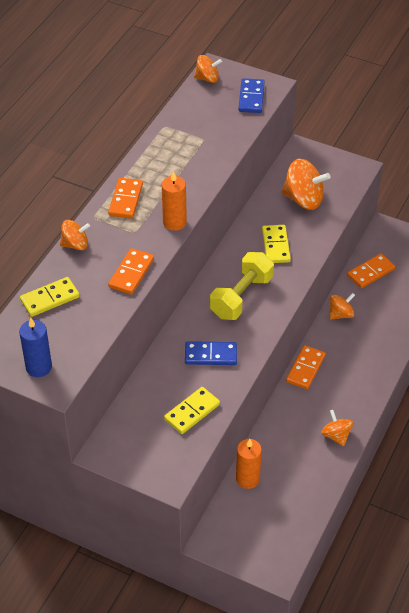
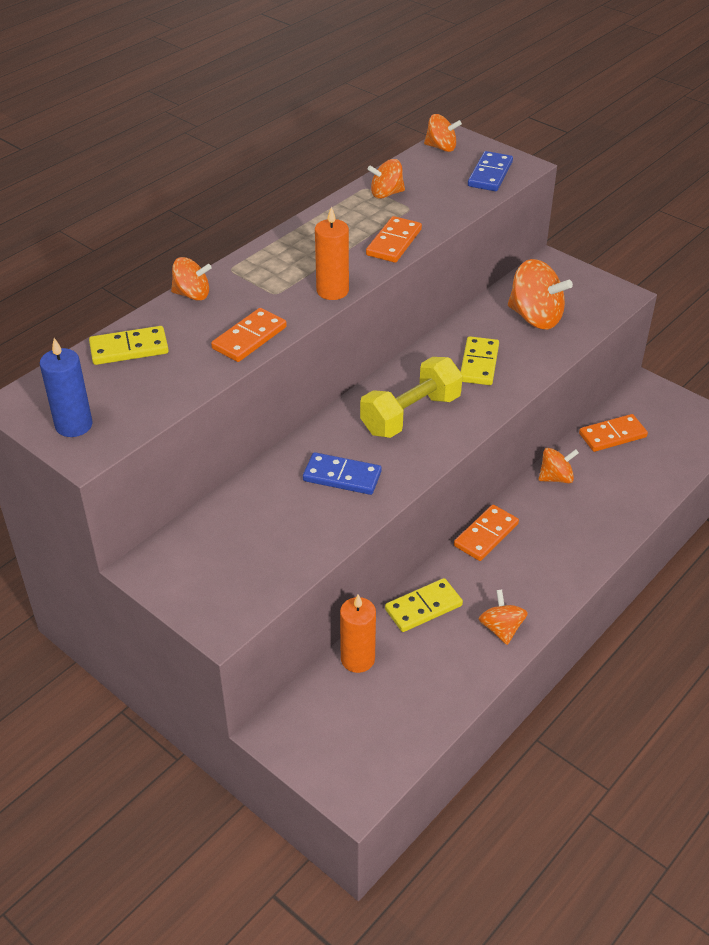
camera: 15 degrees right, 5 degrees down
(126, 200) = (280, 257): orange domino -> orange domino (394, 242)
(182, 129) = (386, 194): none -> orange spinning top
(192, 412) = (288, 542): yellow domino -> yellow domino (423, 607)

